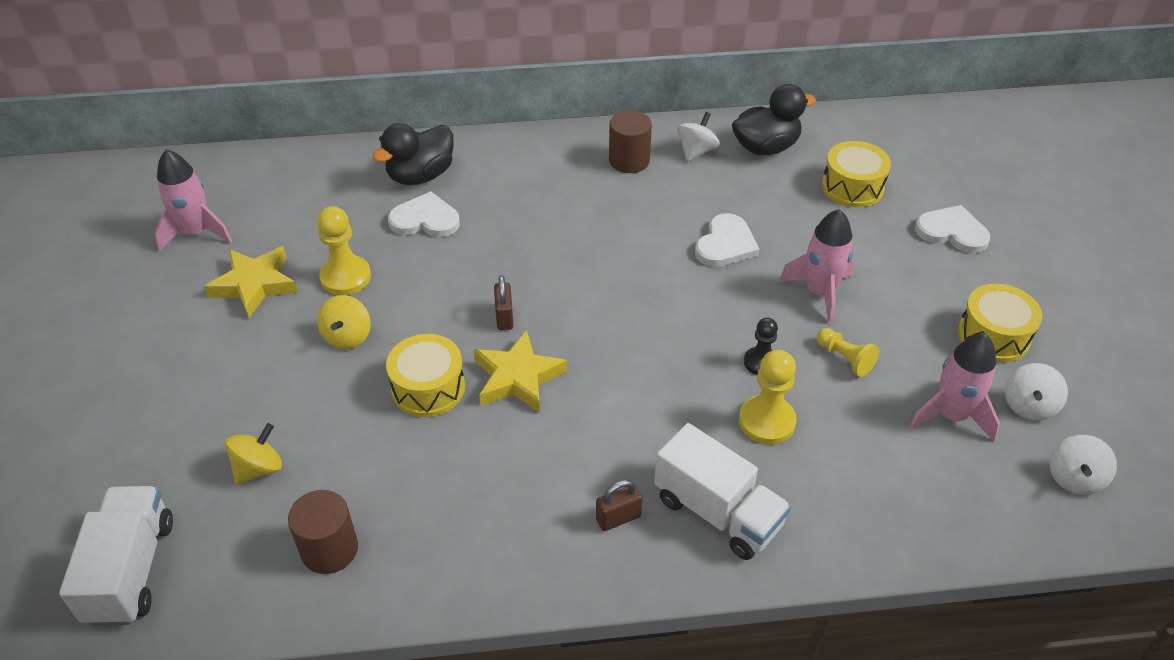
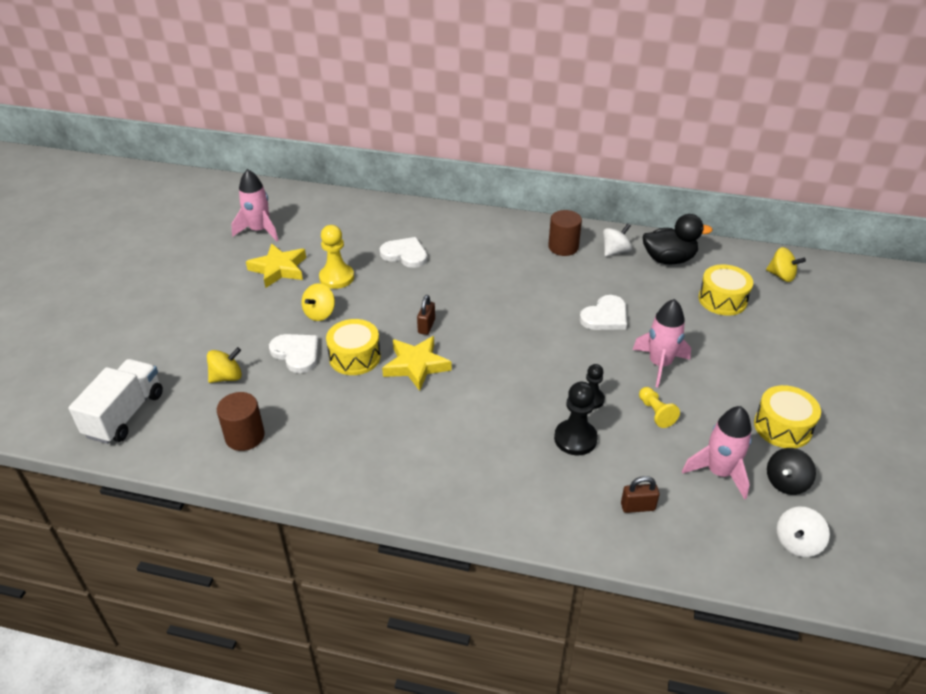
camera: 20 degrees right, 5 degrees down
(420, 176) = (416, 227): black duck -> none
(618, 518) = (438, 471): brown padlock -> brown padlock (637, 507)
(717, 512) = (509, 487): white truck -> none
(766, 421) = (575, 439): yellow pawn -> black pawn
(904, 139) = (781, 276): none -> yellow spinning top
(952, 232) = (786, 348): white heart -> white heart (296, 353)
(1029, 406) = (786, 482): white spinning top -> black spinning top

